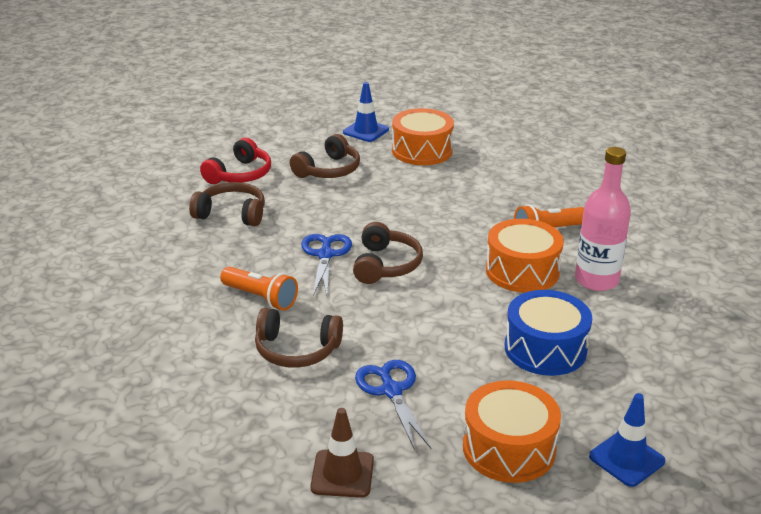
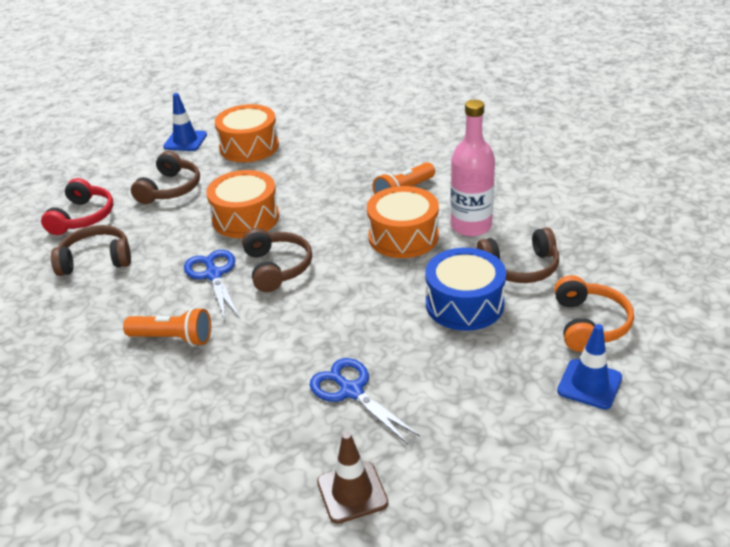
camera: 20 degrees left, 5 degrees up
(296, 350) = (238, 381): brown headphones -> brown headphones (520, 268)
(509, 448) = (487, 410): orange drum -> orange drum (245, 218)
(662, 405) = (589, 324): none -> orange headphones

